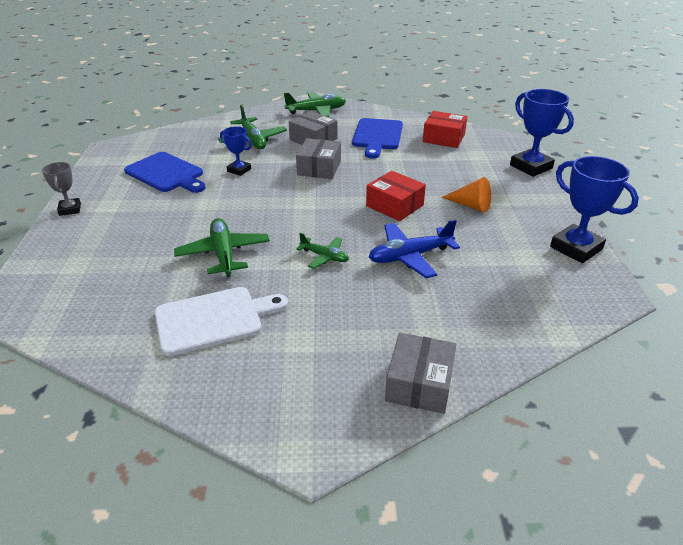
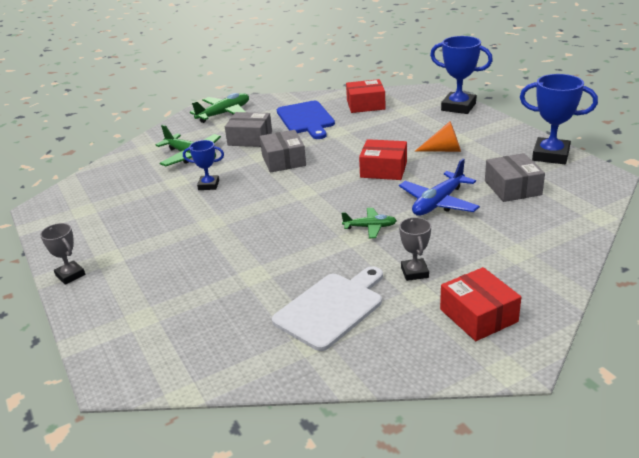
camera: 25 degrees left, 5 degrees down
(166, 173) = (137, 211): blue cutting board -> none
(223, 254) = (278, 257): green plane -> none
(316, 316) = (414, 272): none -> grey trophy
(327, 385) = (478, 315): none -> red box
(419, 383) = (541, 286): grey box -> grey box (512, 188)

